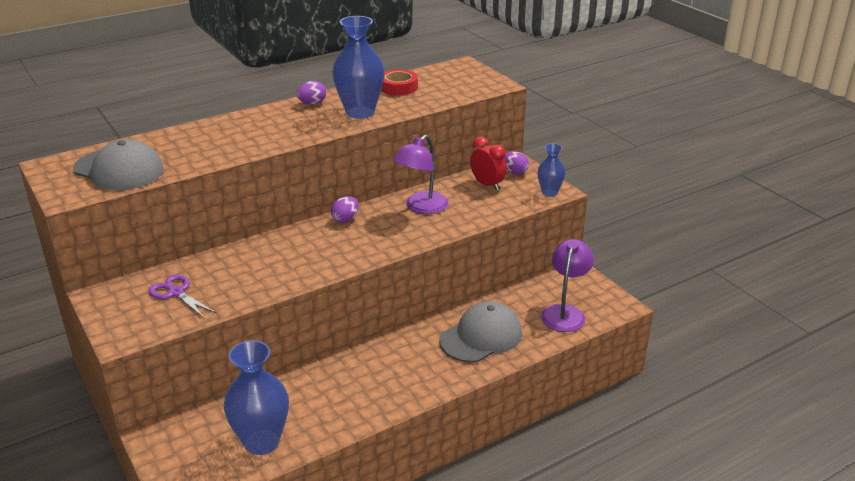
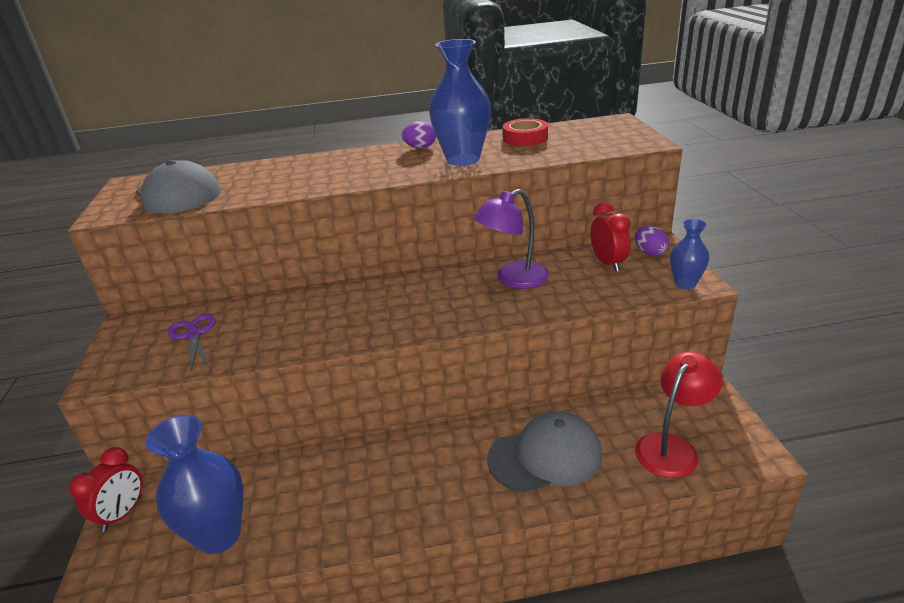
camera: 25 degrees right, 0 degrees up
(164, 450) = (122, 514): none -> red clock
(345, 219) = (420, 280): purple egg -> none
(565, 312) = (672, 447): purple lamp -> red lamp

